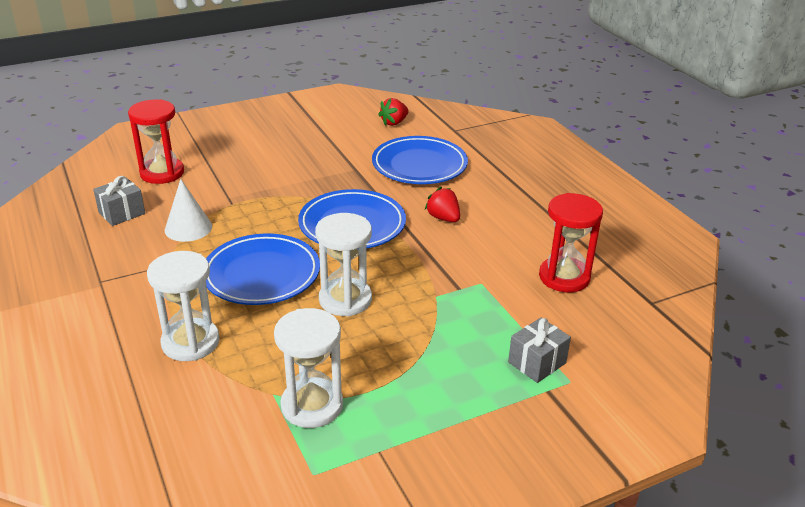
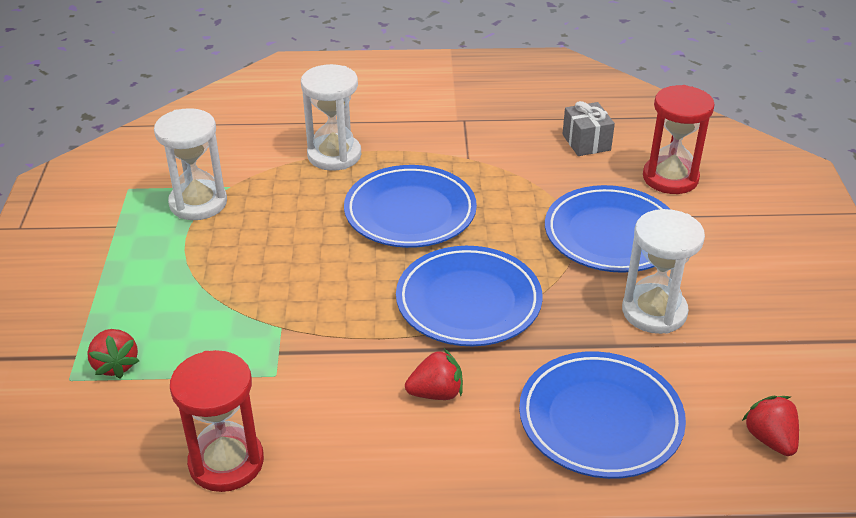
camera: 115 degrees right, 5 degrees up
(188, 228) = (531, 179): white cone -> none
(245, 185) = (611, 235): none -> blue plate
(345, 299) = (326, 258): white hourglass -> white hourglass (654, 312)
(537, 362) = (115, 365): grey gift -> red strawberry

